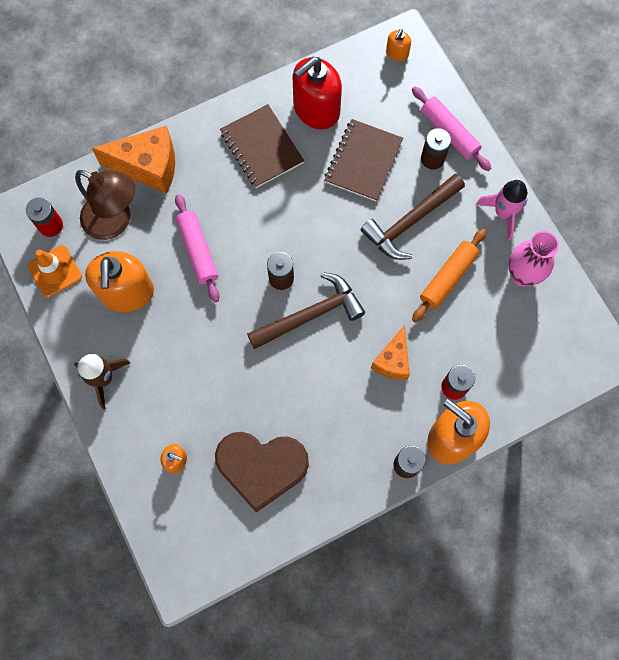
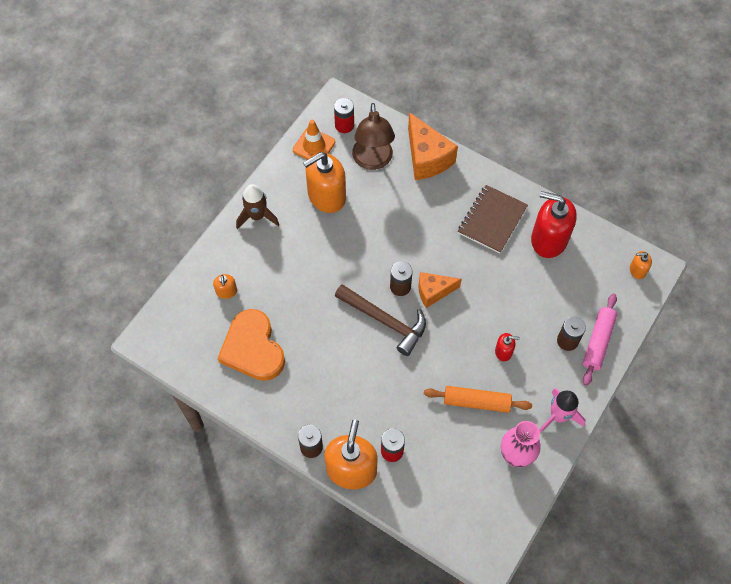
camera: 60 degrees right, 10 degrees down
(198, 251) = (385, 223): pink rolling pin -> none
(261, 467) = (253, 348): brown heart -> orange heart
(363, 161) = (530, 293): brown notebook -> none
(392, 361) = (385, 396): orange cheese -> orange cheese (433, 292)
(410, 222) = (503, 351): brown hammer -> red soap dispenser

